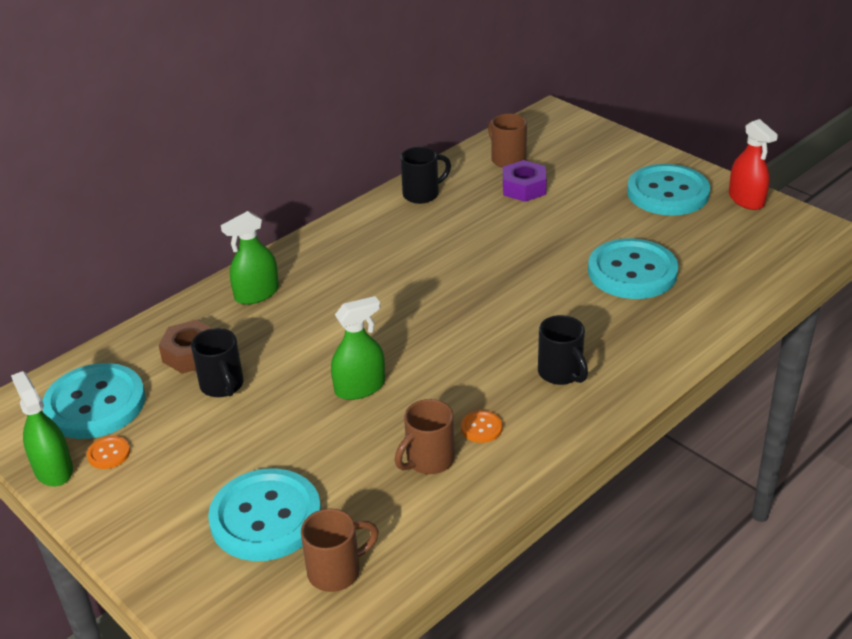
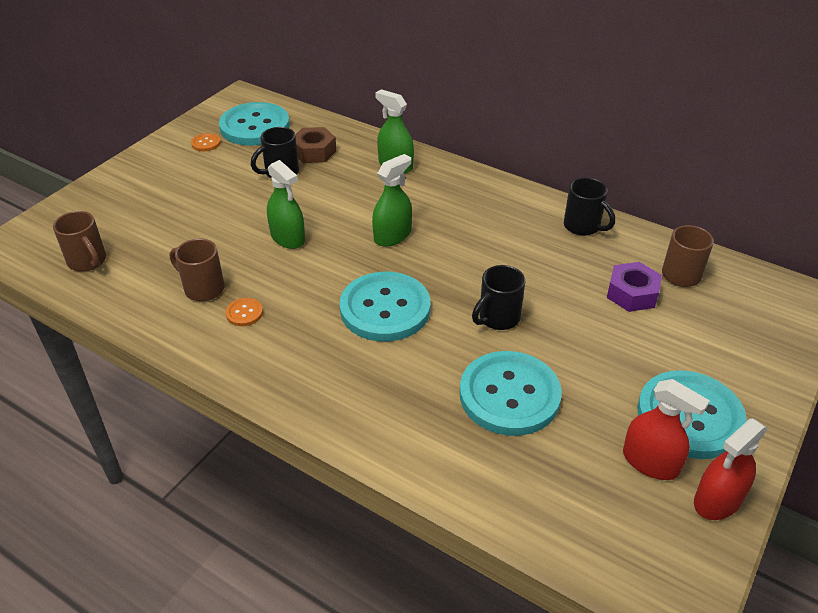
camera: 75 degrees right, 5 degrees up
(53, 469) = (190, 127): green spray bottle -> green spray bottle (392, 236)
(266, 517) = (143, 220): turquoise button -> turquoise button (385, 309)
(561, 373) = (325, 356): black mug -> black mug (497, 318)
(710, 219) = (650, 462): none -> red spray bottle

